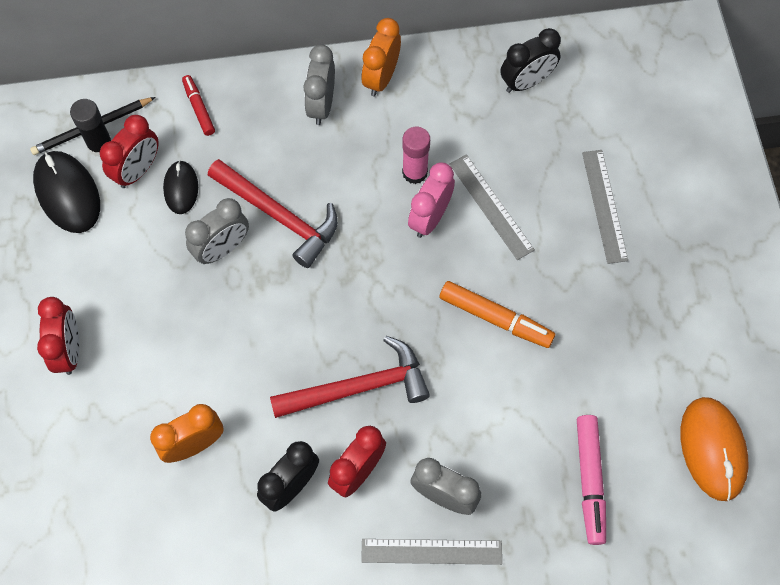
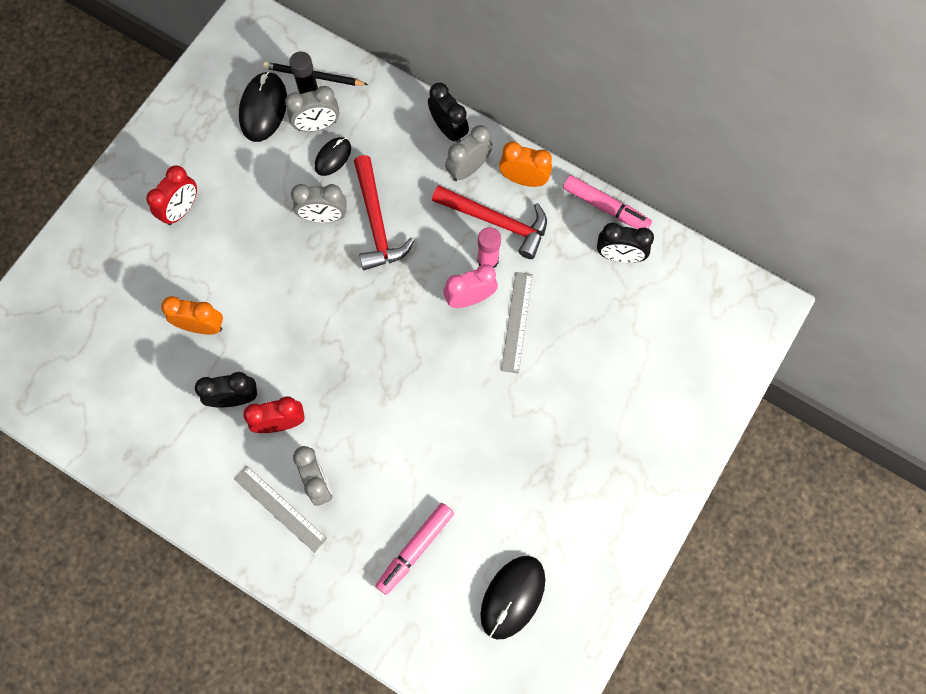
camera: 40 degrees right, 5 degrees up
(138, 171) = (317, 125): red clock -> grey clock
(199, 108) = (389, 112): red marker -> none
(270, 83) = (448, 129): none -> black clock
(359, 387) = (328, 371): red hammer -> red hammer (496, 222)
(381, 78) = (523, 179): orange clock -> orange clock turned 45 degrees clockwise
(476, 49) = (605, 207): none -> pink marker
(495, 318) = (452, 397): orange marker -> none
(604, 205) = (593, 381): grey ruler -> none
(712, 449) = (512, 597): orange mouse -> black mouse

